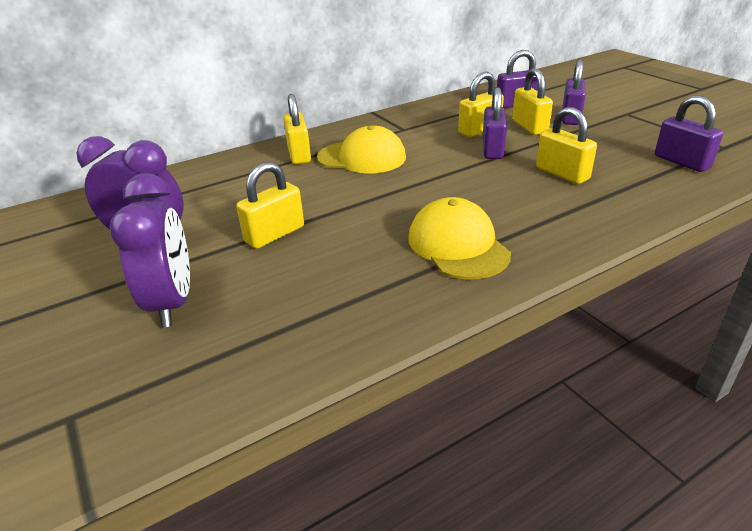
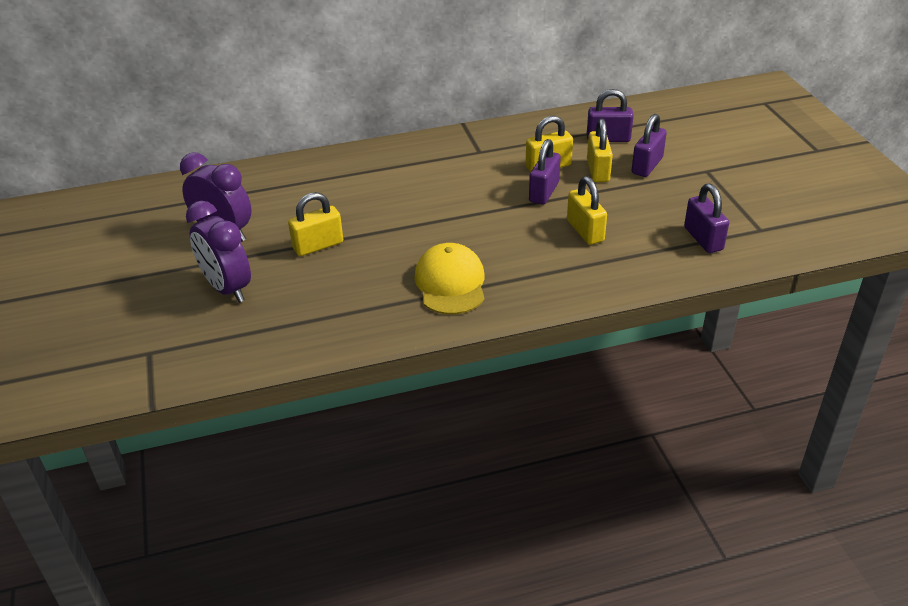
camera: 15 degrees right, 5 degrees up
(172, 303) = (227, 289): purple clock -> purple clock turned 135 degrees clockwise
(299, 154) = (371, 166): yellow padlock -> none
(362, 157) = (423, 179): yellow cap -> none

